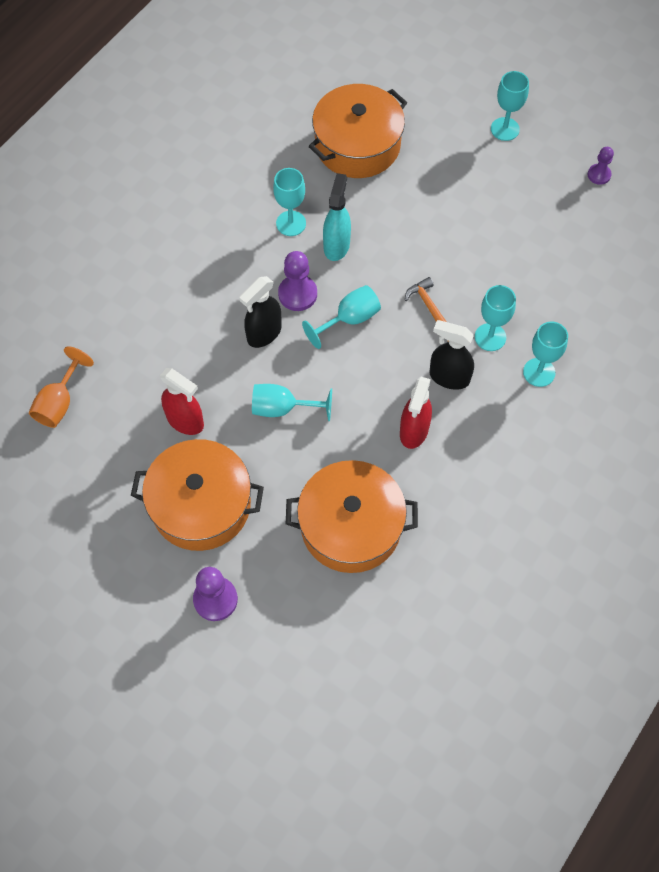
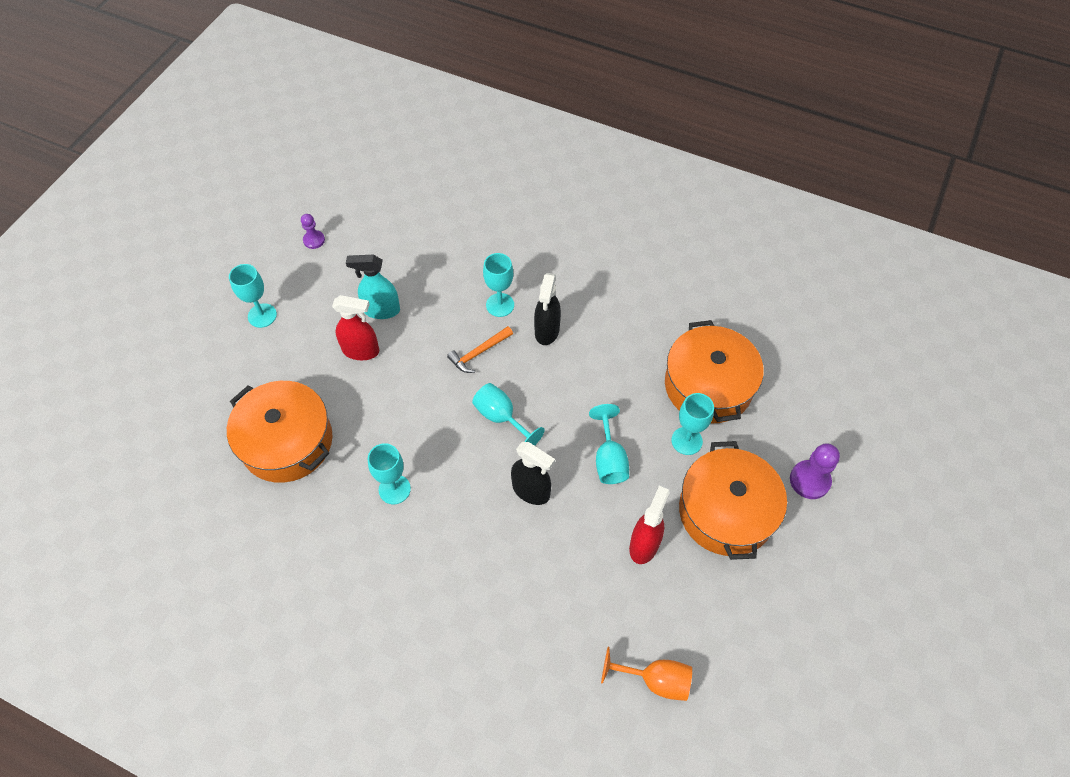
camera: 100 degrees left, 5 degrees down
(297, 294) = (480, 468): purple pawn -> none
(336, 245) = (417, 442): turquoise spray bottle -> turquoise spray bottle (381, 310)
(414, 431) = (606, 351): red spray bottle -> red spray bottle (361, 351)
(539, 372) = (528, 267): turquoise goblet -> turquoise goblet (686, 441)

